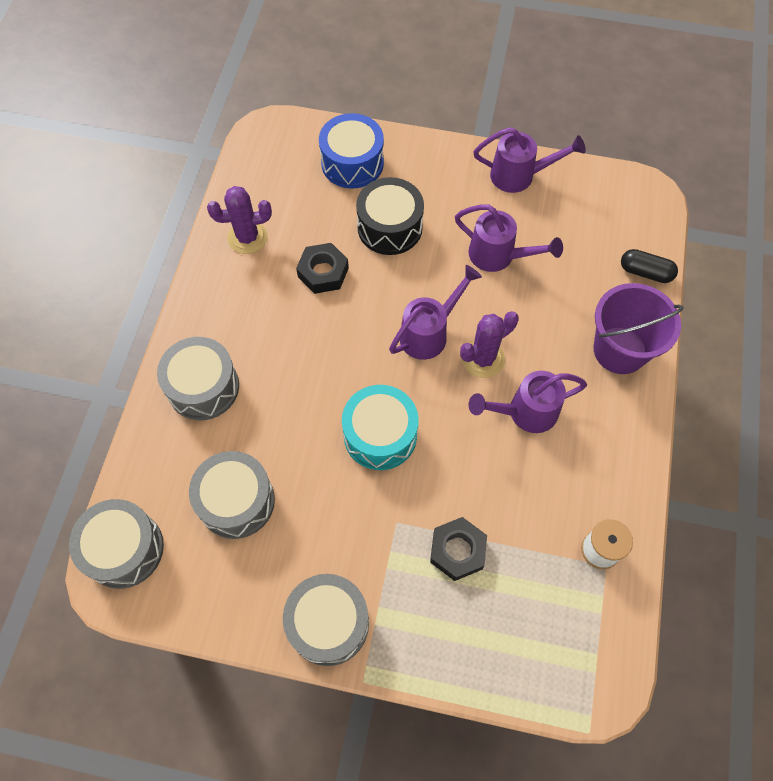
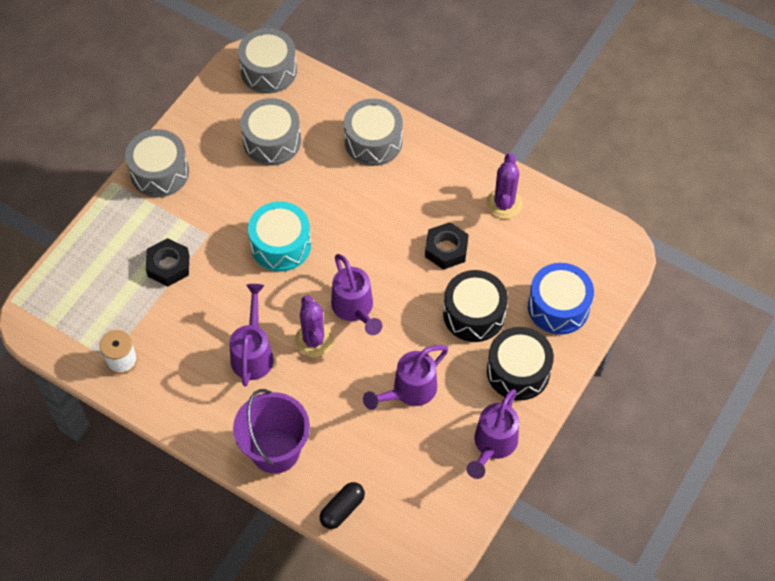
camera: 110 degrees right, 5 degrees down
(436, 176) = (518, 371): none -> black drum

